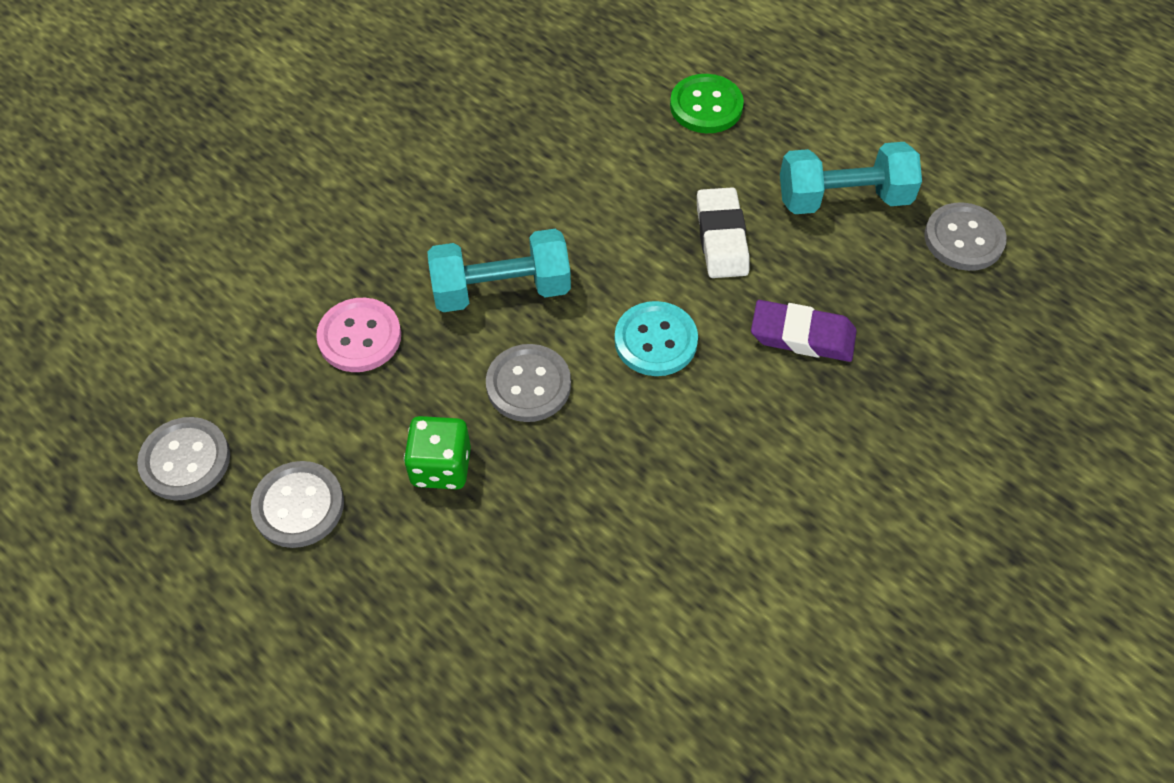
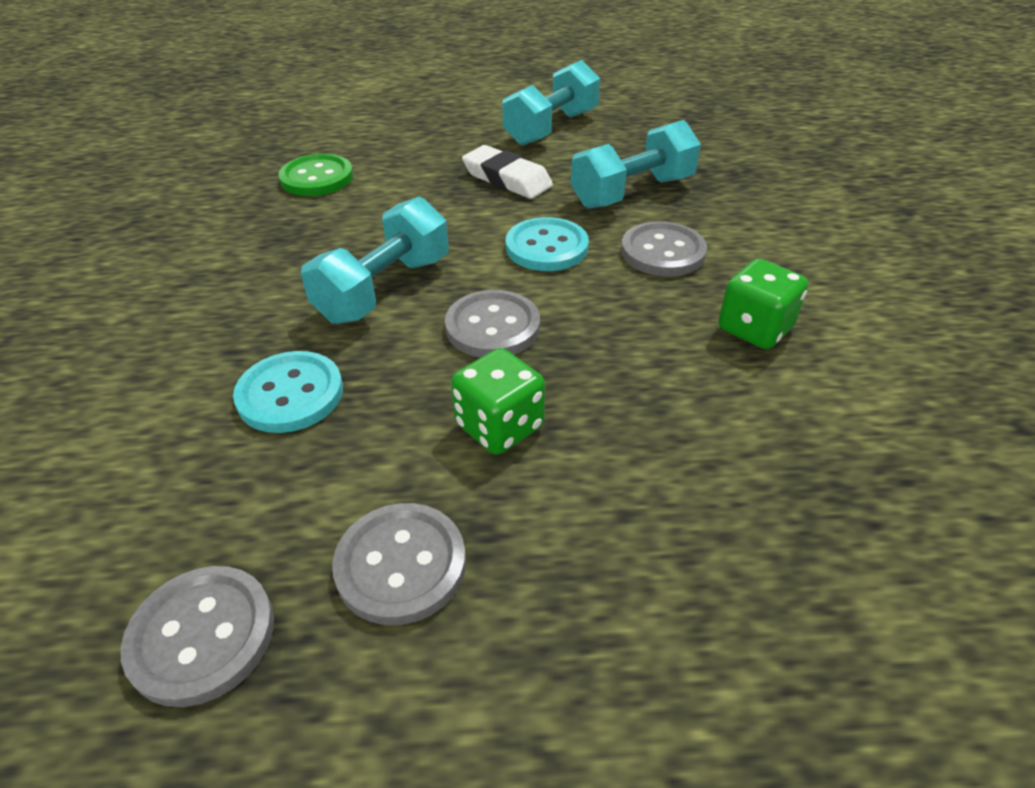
camera: 45 degrees left, 15 degrees down
(360, 337) = (290, 394): pink button -> turquoise button
(696, 543) = (755, 329): none -> green dice
(706, 106) = (398, 132): green button -> green button (317, 178)
(802, 336) = (632, 192): purple eraser -> turquoise dumbbell
(963, 239) = (643, 111): grey button -> grey button (662, 252)

